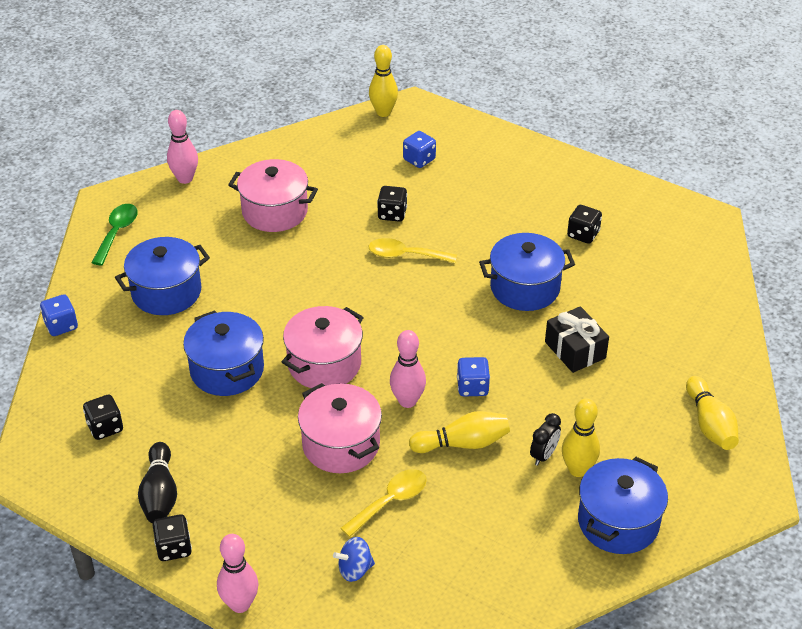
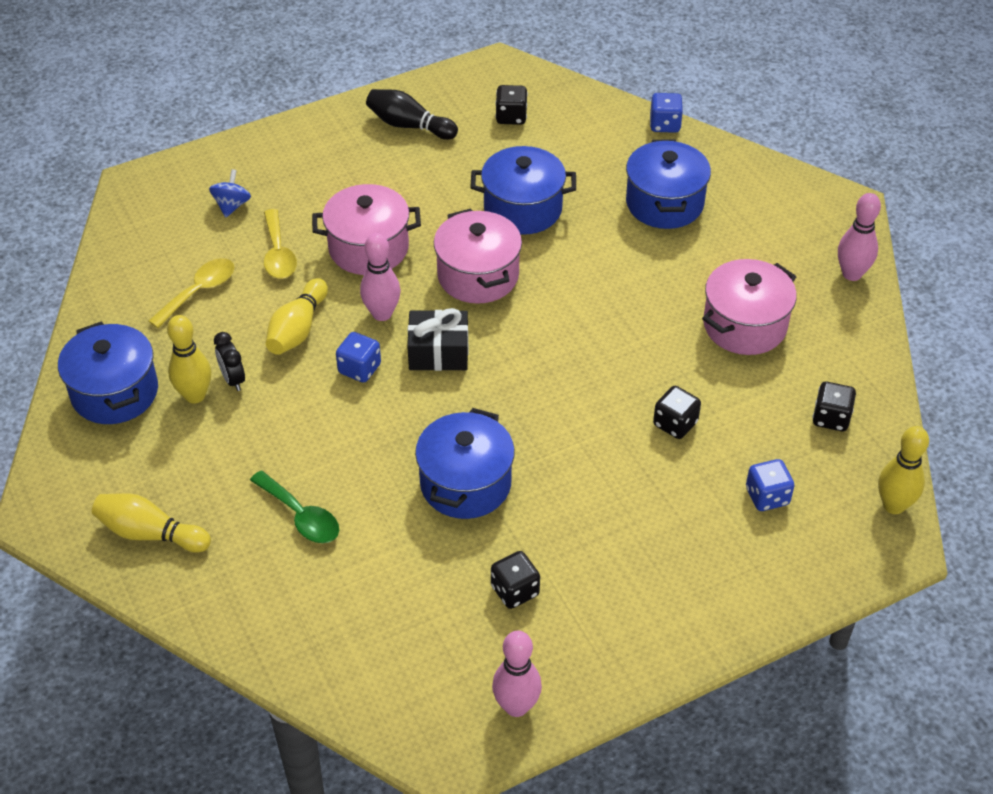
camera: 120 degrees right, 5 degrees up
(117, 232) = (785, 196): green spoon -> green spoon (301, 516)
(174, 548) = (347, 117): black dice -> black dice (831, 418)
(240, 604) = (261, 134): pink bowling pin -> pink bowling pin (516, 706)
(405, 255) = (594, 404): yellow spoon -> yellow spoon (199, 291)
(575, 350) = (340, 477): black gift -> black gift (438, 352)

